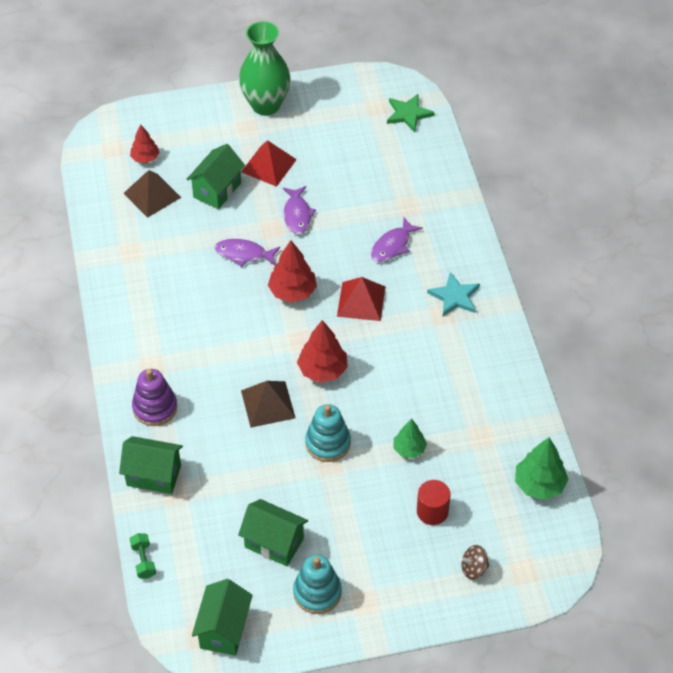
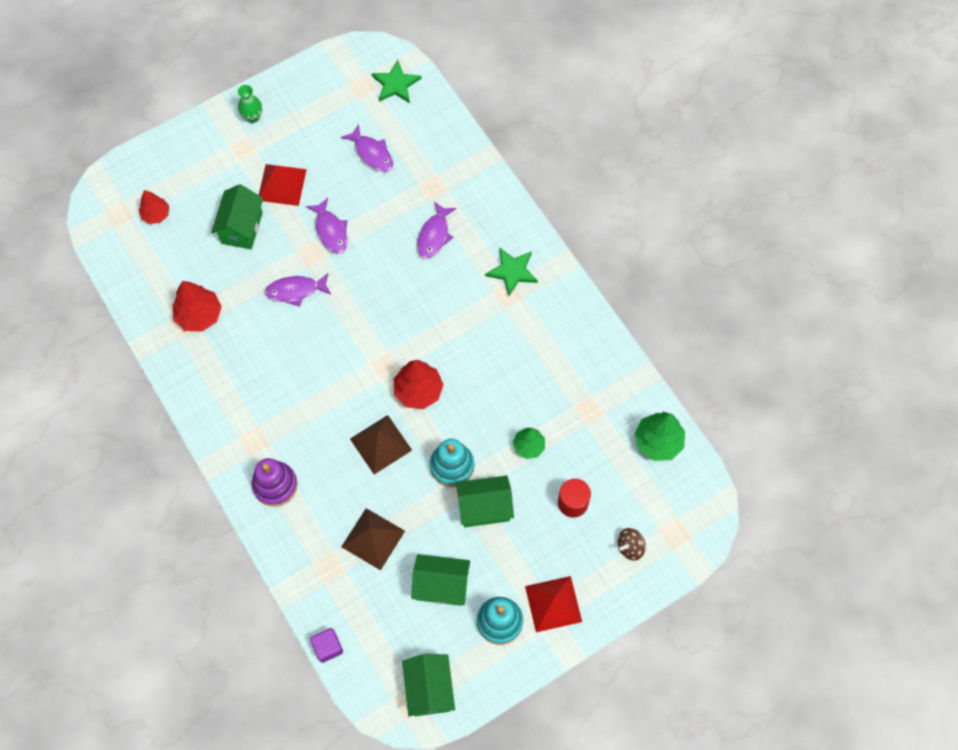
camera: 20 degrees left, 15 degrees up
(143, 560) = (328, 647): green dumbbell -> purple cube
(152, 195) = (180, 254): brown pyramid -> brown pyramid (373, 538)
(154, 475) = (302, 556): green house -> green house (484, 508)
(266, 105) = (253, 117): green vase -> green vase, size x0.46
(292, 291) = (358, 316): red tree -> red tree (199, 315)
(361, 301) = (427, 305): red pyramid -> red pyramid (553, 604)
(362, 163) = (372, 153): none -> purple fish
(454, 296) = (512, 271): turquoise star -> green star

